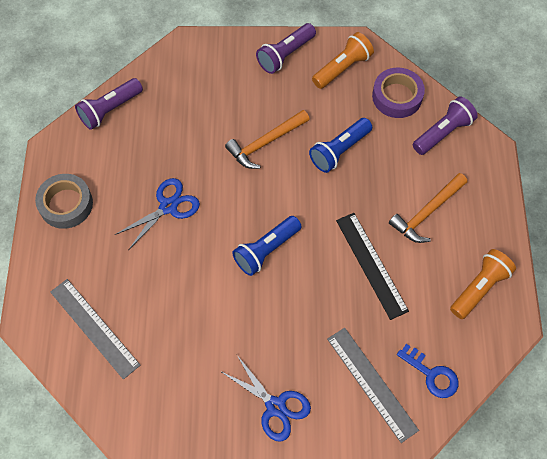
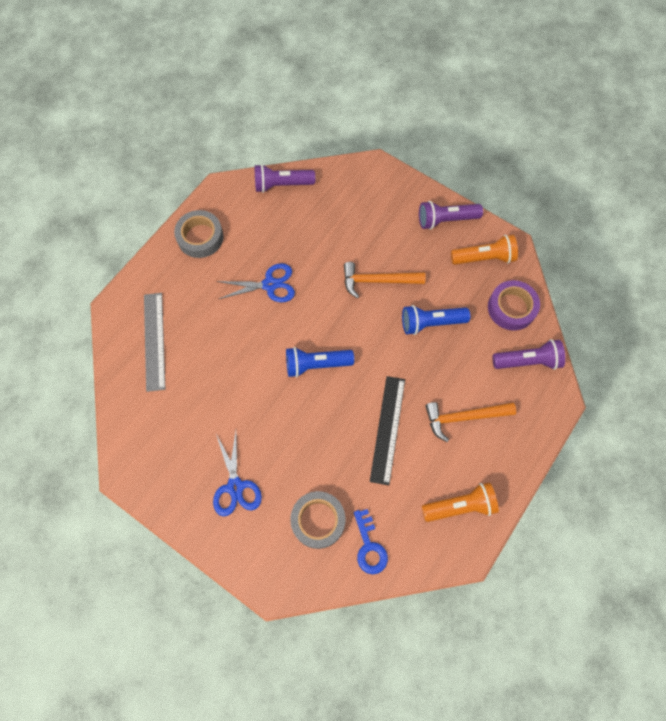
camera: 35 degrees right, 5 degrees up
(371, 383) = (318, 520): grey ruler -> grey tape

